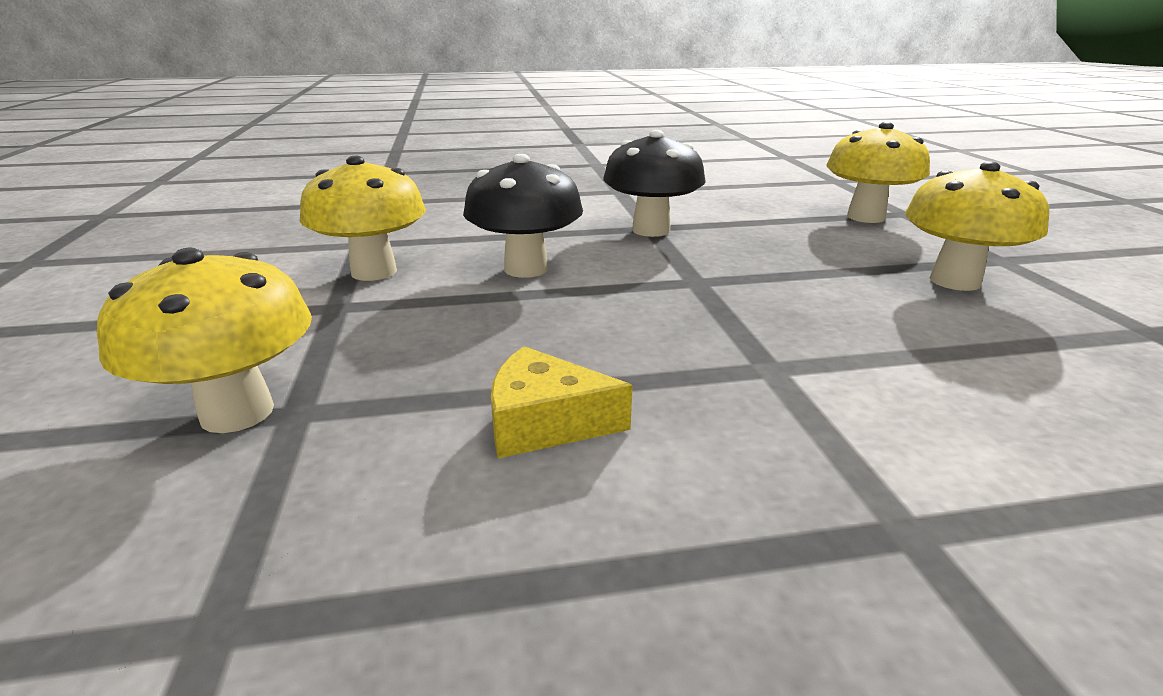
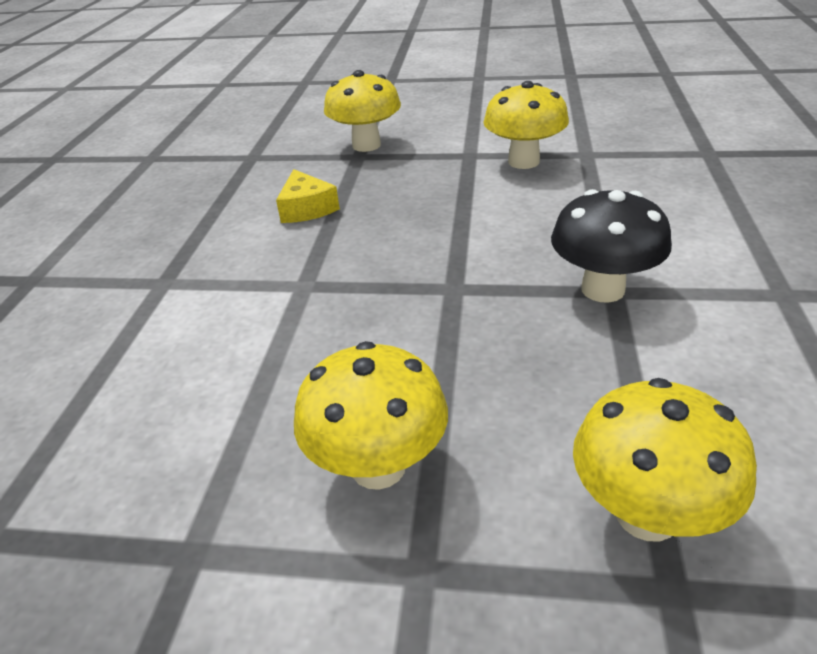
camera: 110 degrees right, 10 degrees up
(526, 269) = (510, 214): black mushroom -> none
(545, 422) = (306, 208): yellow cheese -> yellow cheese turned 135 degrees clockwise

